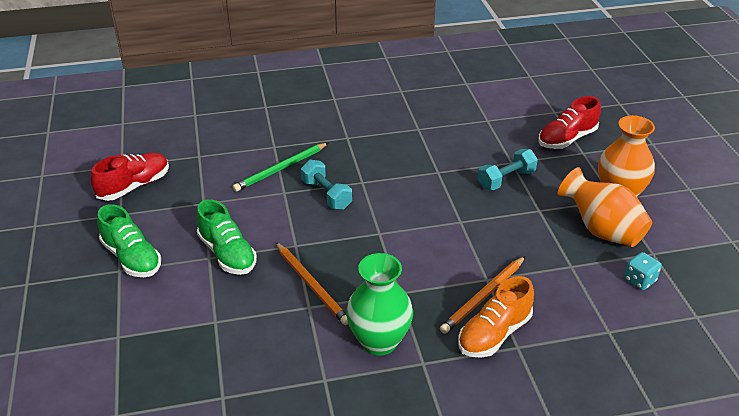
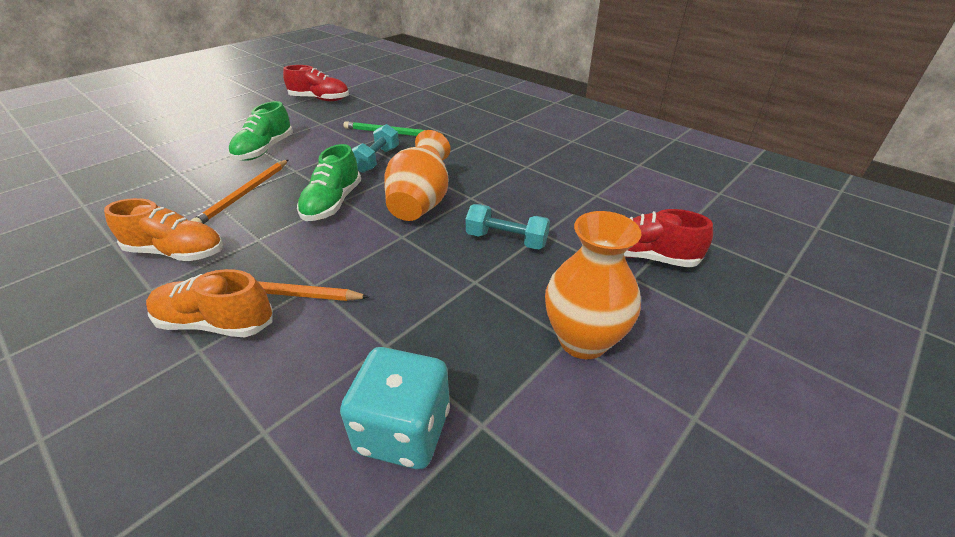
camera: 55 degrees right, 0 degrees up
(132, 258) = (238, 124): green shoe -> green shoe (332, 203)
(379, 341) = (177, 252): green vase -> orange shoe
(601, 230) = (486, 349): orange vase -> orange vase (420, 203)
(639, 280) = (403, 430): turquoise dice -> turquoise dice, size x1.83

